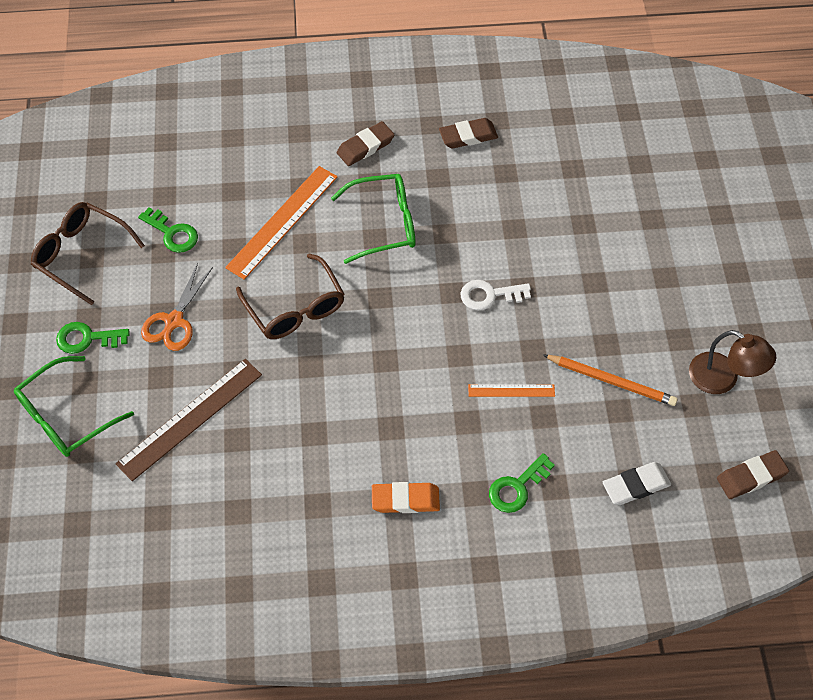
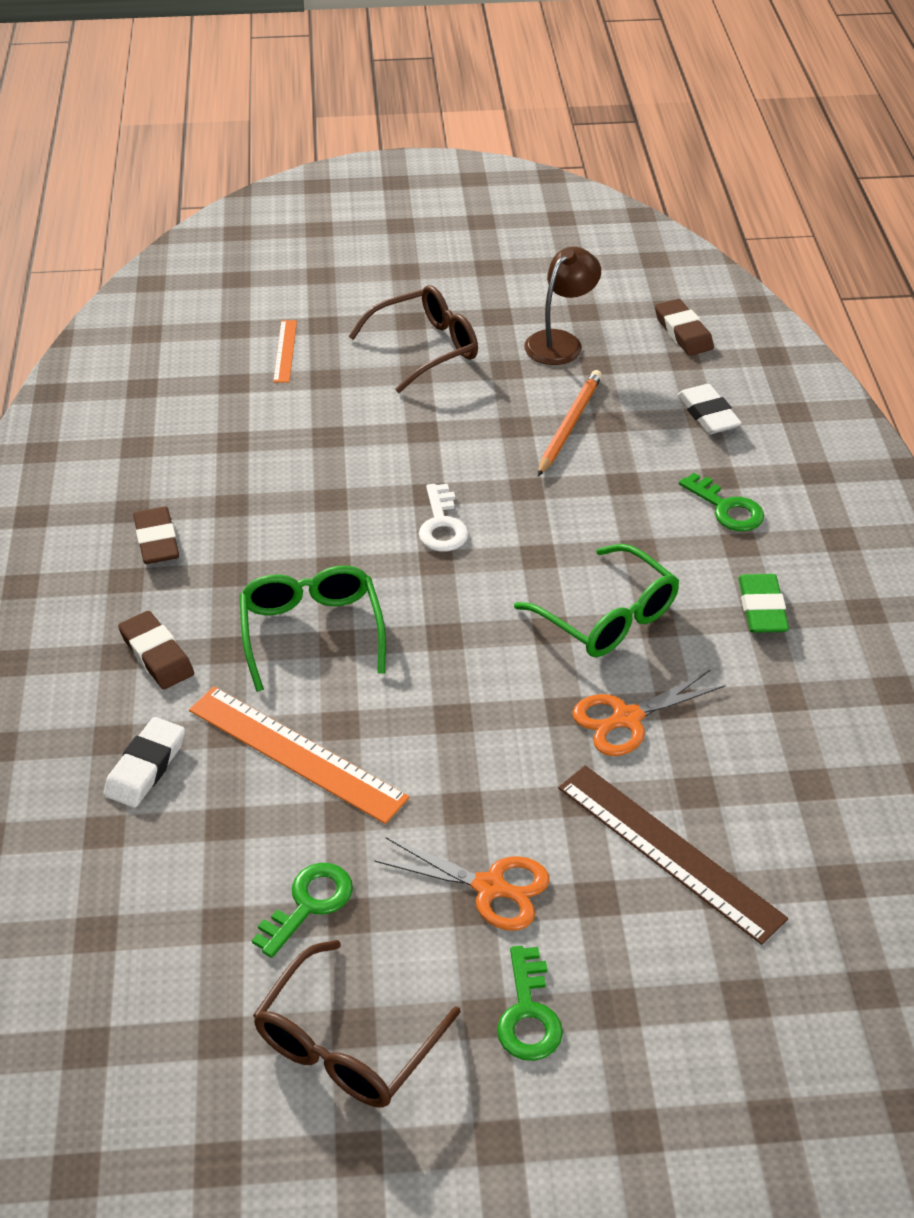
camera: 90 degrees left, 15 degrees down
(67, 416) = (684, 1027): green glasses -> green glasses (607, 616)
(277, 151) = (146, 767): none -> white eraser
(295, 307) = (463, 731): brown glasses -> brown glasses (425, 348)
(301, 401) = (626, 719): none -> orange scissors
(405, 500) = (762, 608): orange eraser -> green eraser
(511, 390) = (589, 509): orange ruler -> orange ruler (285, 351)

